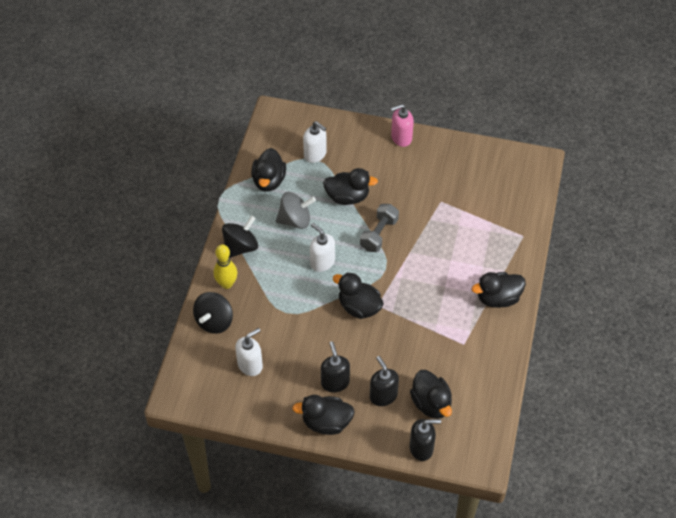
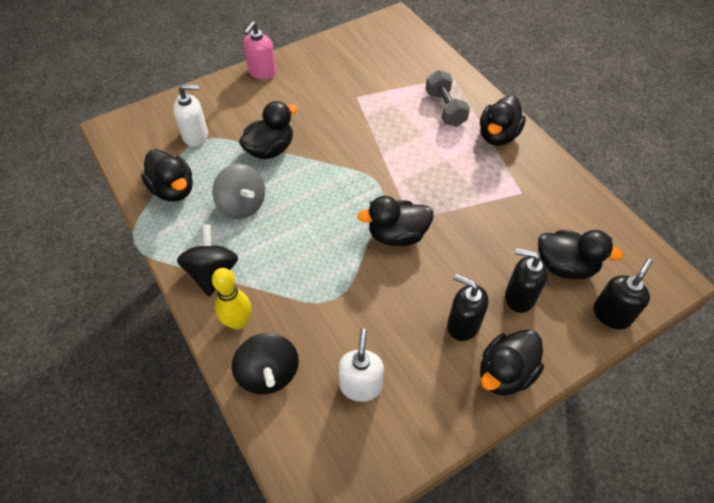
camera: 45 degrees left, 0 degrees up
(295, 220) = (242, 205): grey spinning top -> grey spinning top turned 105 degrees clockwise
(322, 262) = (314, 222): white soap dispenser -> none
(379, 234) = (337, 159): grey dumbbell -> grey dumbbell (445, 108)

